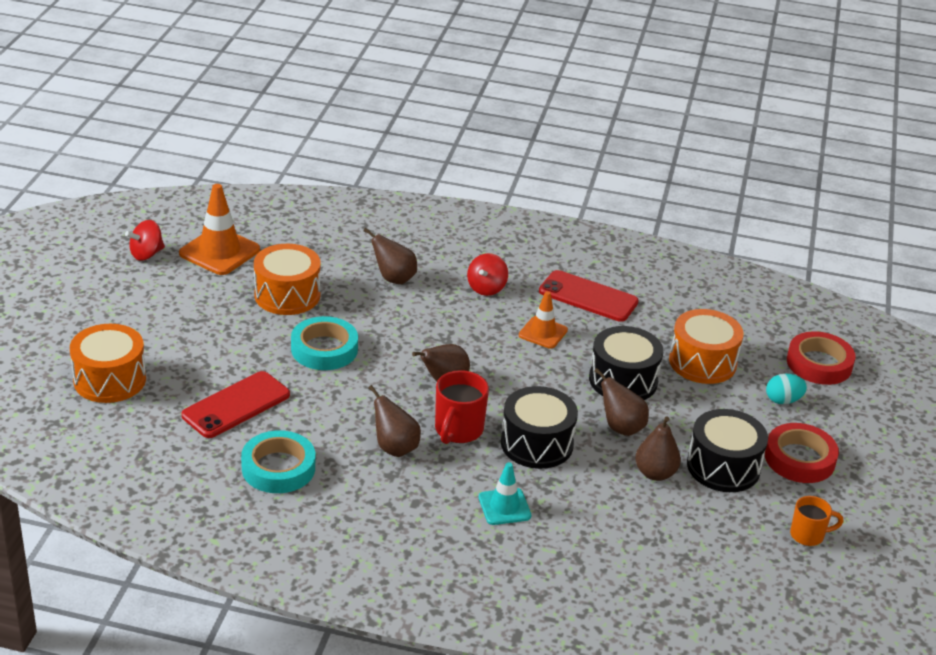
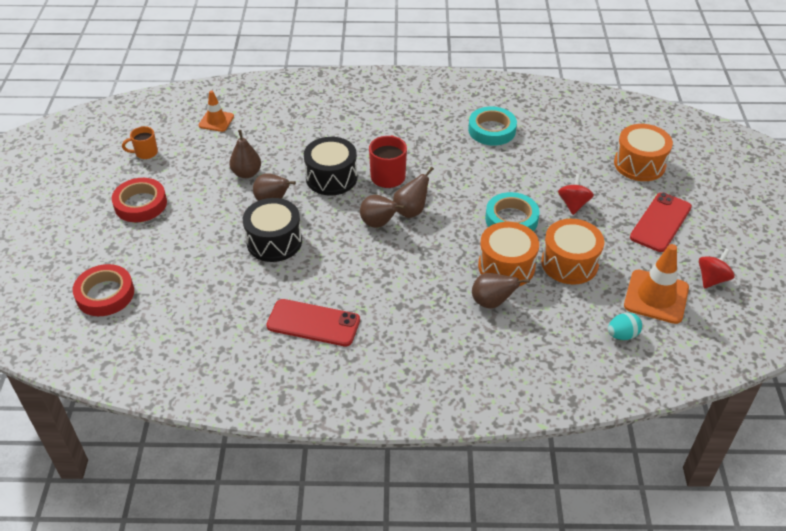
camera: 170 degrees right, 10 degrees up
(236, 405) = (544, 164): red phone -> red phone (661, 222)
(394, 448) = (426, 156): brown pear -> brown pear (379, 224)
(486, 288) = (407, 311): red spinning top -> red spinning top (573, 204)
(504, 507) = (343, 134): turquoise traffic cone -> none
(543, 333) = (346, 273): orange traffic cone -> orange traffic cone (216, 121)
(702, 362) = (208, 273): orange drum -> orange drum (506, 266)
(723, 467) = (198, 187): black drum -> none
(783, 400) = (144, 251): turquoise egg -> turquoise egg (622, 335)

